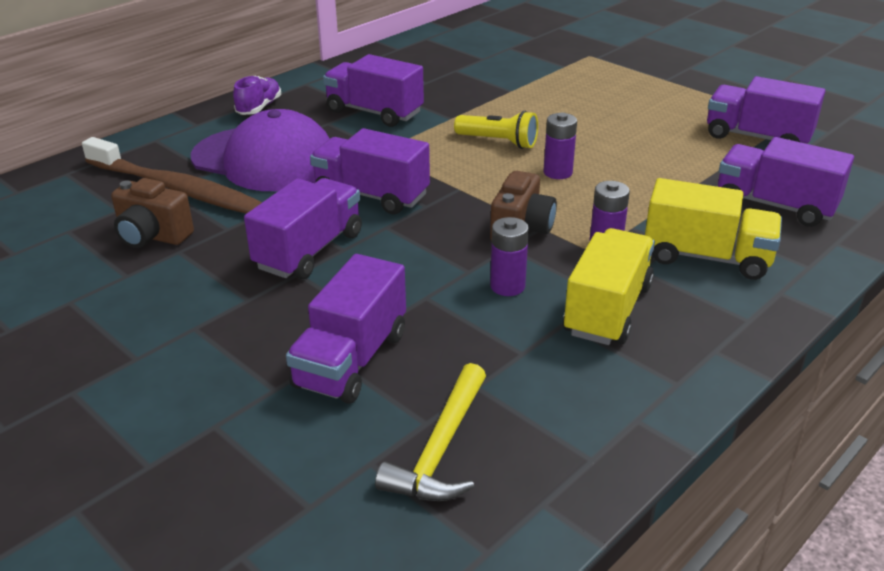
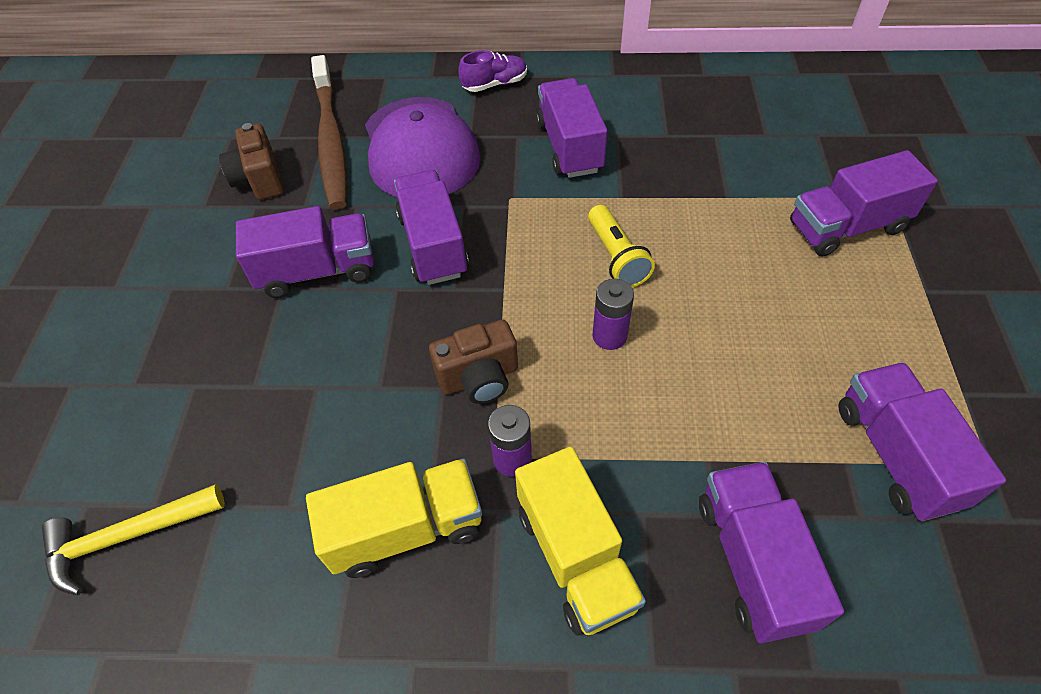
camera: 50 degrees right, 20 degrees up
(351, 360) = (197, 402): purple truck -> purple truck (847, 227)
(507, 286) = (379, 430): purple battery -> none

